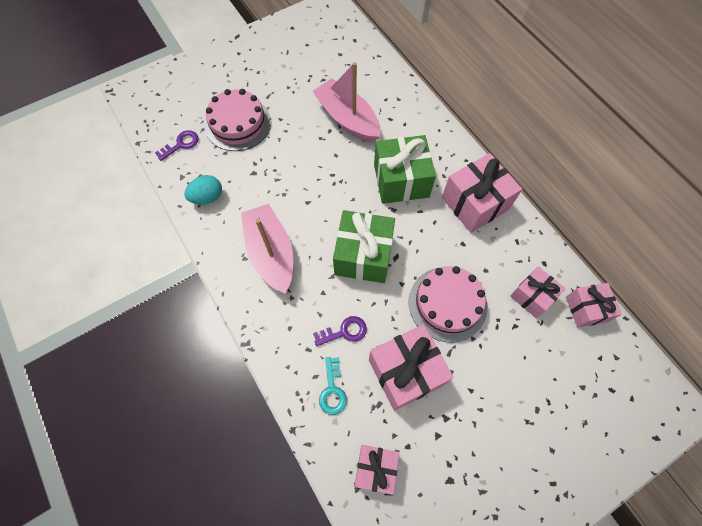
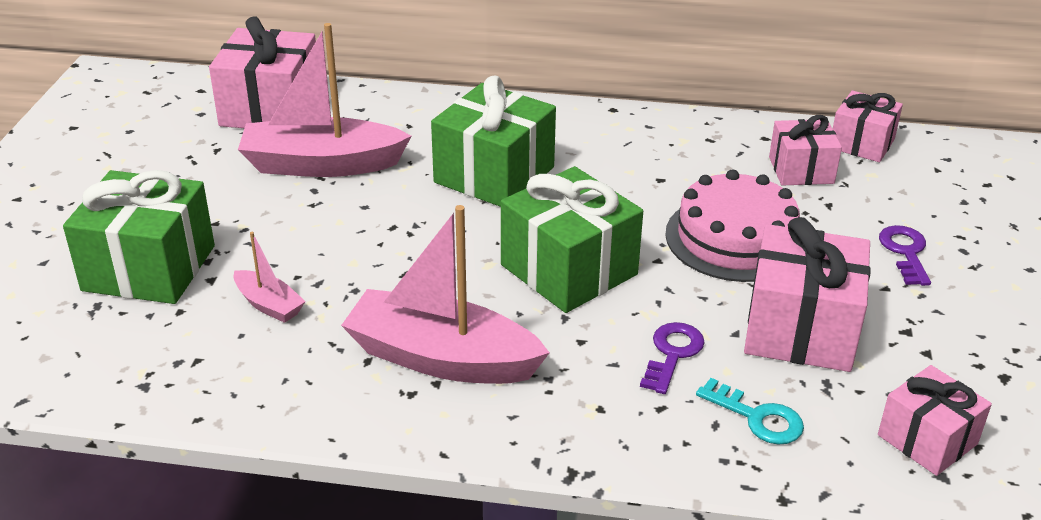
camera: 50 degrees left, 30 degrees down
(181, 144) = (78, 352): purple key -> purple key (905, 252)
(207, 197) = (234, 375): turquoise egg -> none
(238, 123) = (149, 268): pink cake -> green gift
(251, 175) = (269, 305): none -> pink boat
(475, 203) = (613, 139): pink gift -> pink gift (271, 109)

